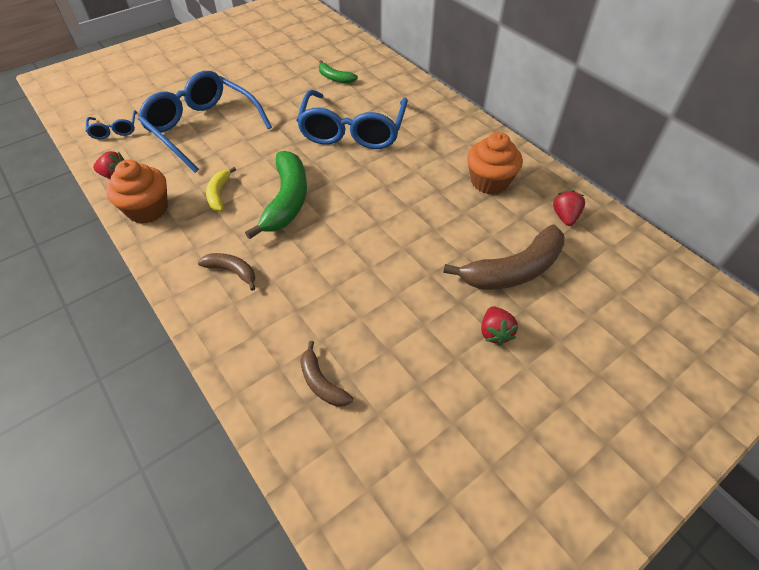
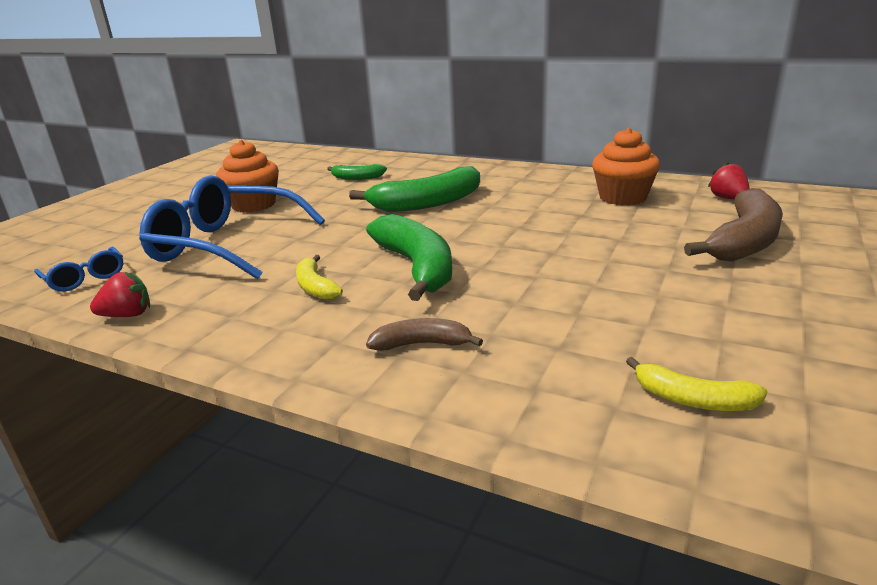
camera: 25 degrees left, 25 degrees down
(147, 209) = (218, 329): orange cupcake -> orange cupcake (254, 205)
(321, 382) = (692, 399): brown banana -> yellow banana
(352, 131) = (427, 203): blue glasses -> green banana
(495, 333) = (805, 287): red strawberry -> none

